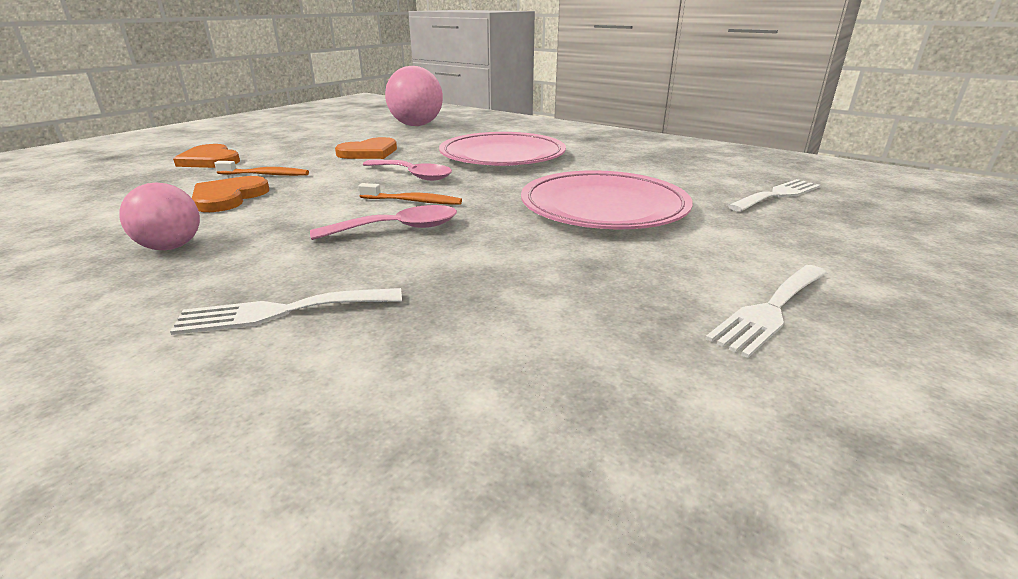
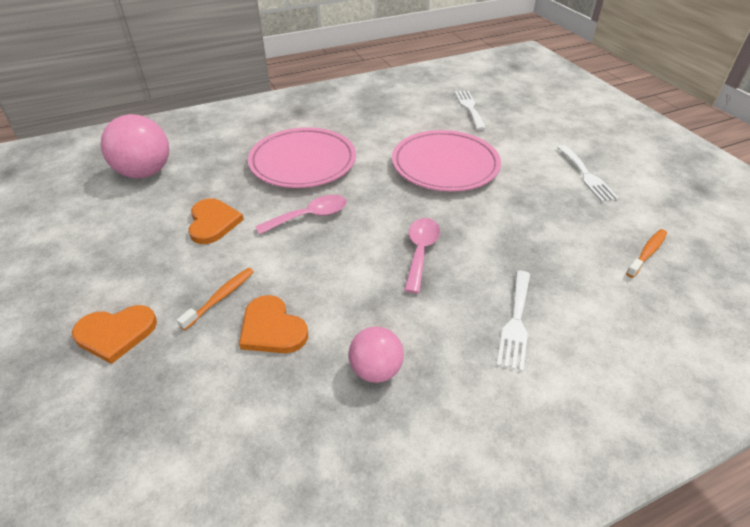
camera: 60 degrees left, 15 degrees up
(413, 201) = (371, 232): orange toothbrush -> orange toothbrush (647, 253)

